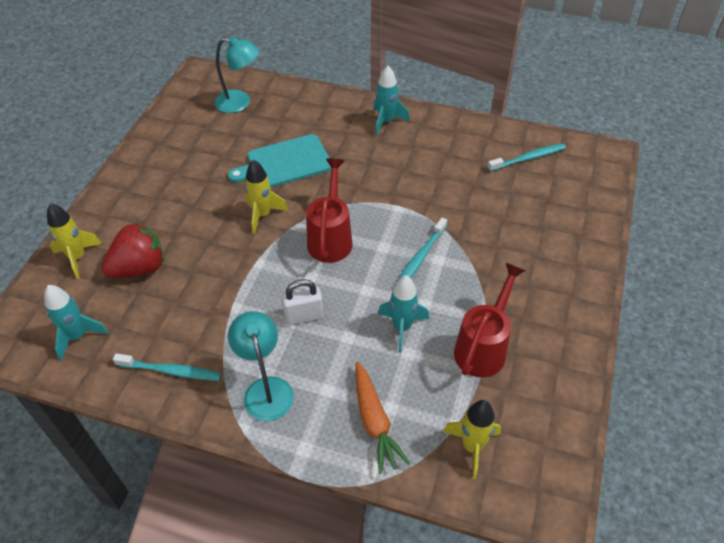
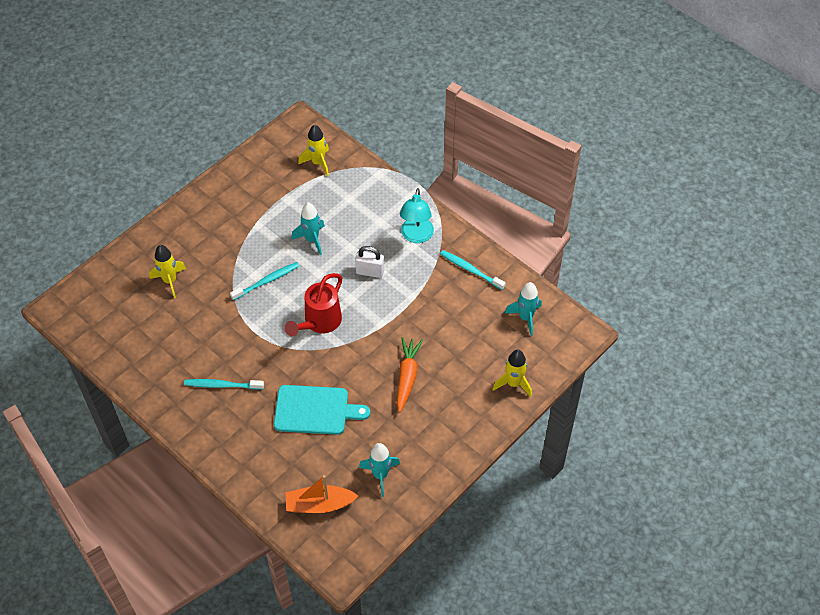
camera: 155 degrees left, 5 degrees up
(140, 268) = (469, 355): red strawberry -> none
(240, 103) = (319, 504): turquoise lamp -> orange boat
(262, 215) = (359, 364): yellow rocket -> yellow rocket (170, 281)
(374, 421) = (362, 195): orange carrot -> orange carrot (407, 377)
(386, 122) = (203, 420): turquoise rocket -> turquoise rocket (380, 475)
(483, 348) = (271, 208): red watering can -> none
(528, 158) = (120, 330): turquoise toothbrush -> turquoise toothbrush (222, 385)

